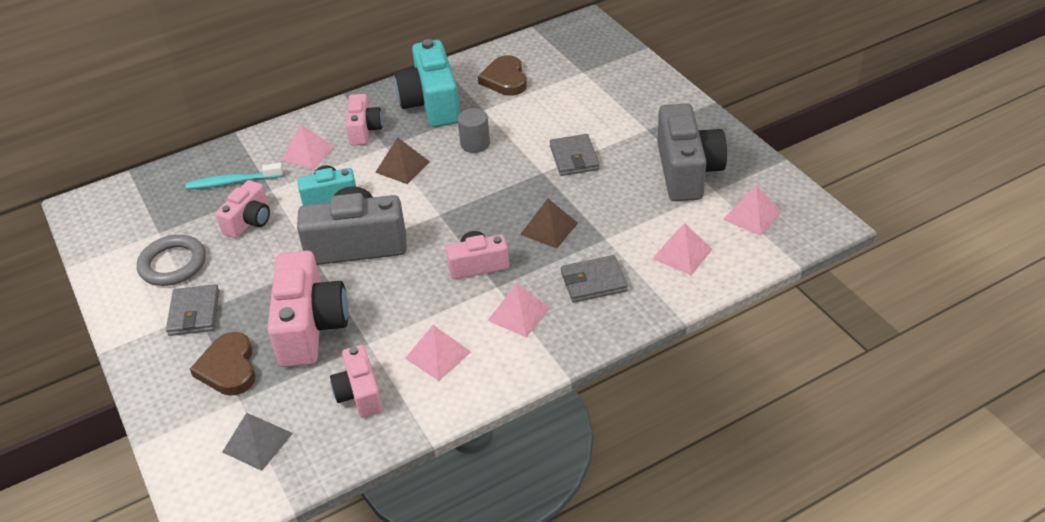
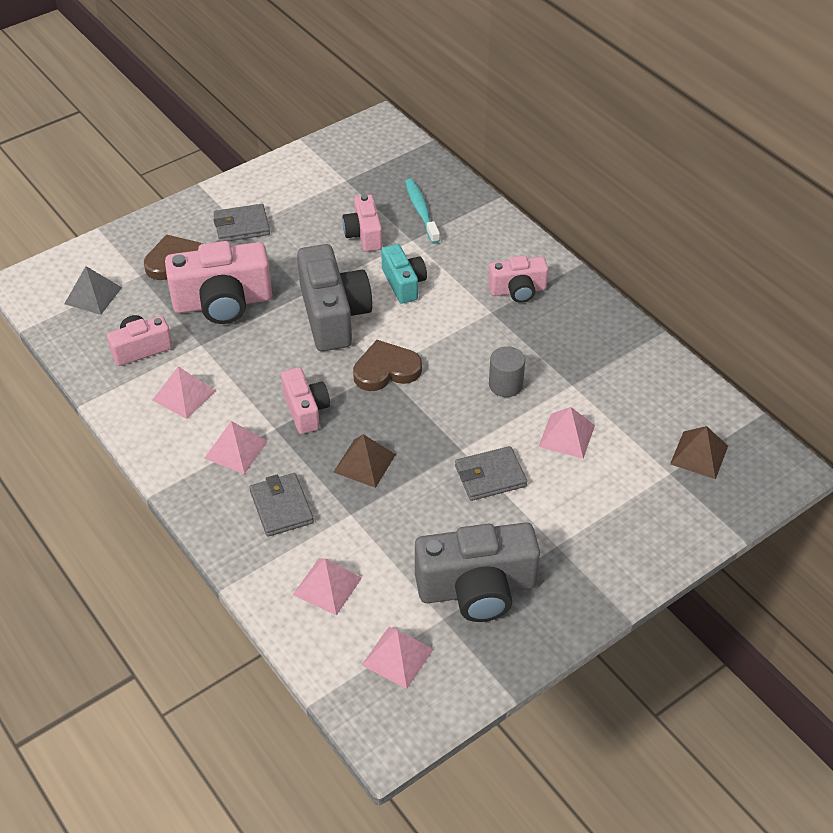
camera: 80 degrees right, 5 degrees up
(173, 264) = (303, 199): grey ring -> none
(249, 221) = (364, 234): pink camera -> pink camera turned 60 degrees clockwise
(308, 153) = (472, 255): pink pyramid -> pink pyramid (566, 436)
(402, 167) = (458, 330): brown pyramid -> brown pyramid (699, 455)
(431, 103) = (576, 338): turquoise camera -> none
(505, 79) = (637, 398): brown heart -> brown heart (386, 370)

